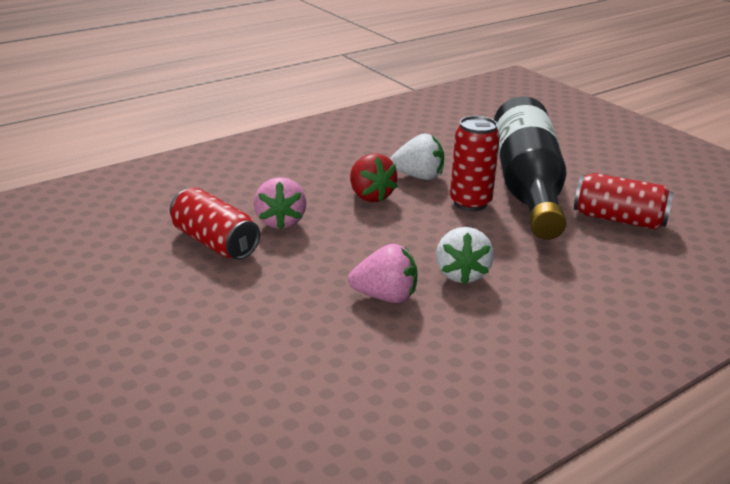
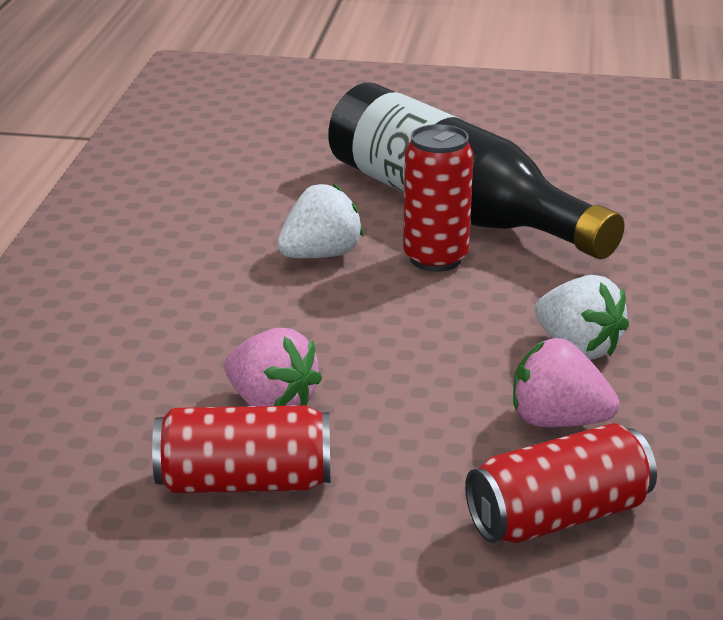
camera: 45 degrees left, 0 degrees up
(370, 196) = (313, 310): red strawberry -> none
(385, 297) = (557, 421): pink strawberry -> pink strawberry turned 120 degrees counterclockwise
(619, 219) = (601, 201): red can -> red can (558, 516)

